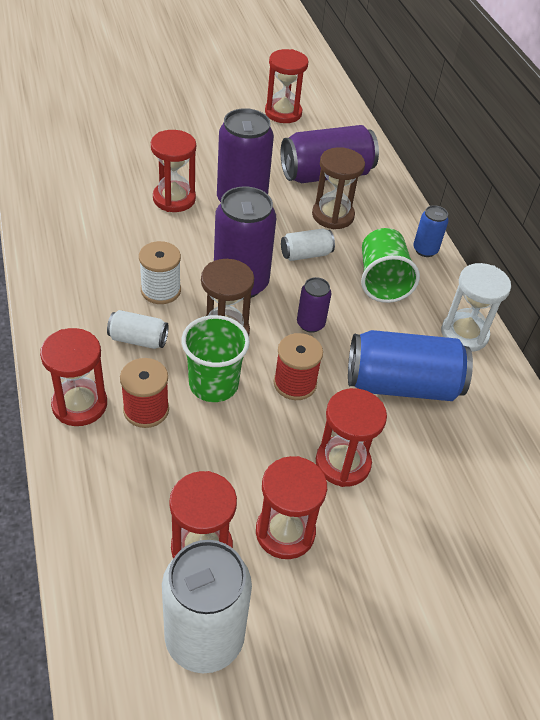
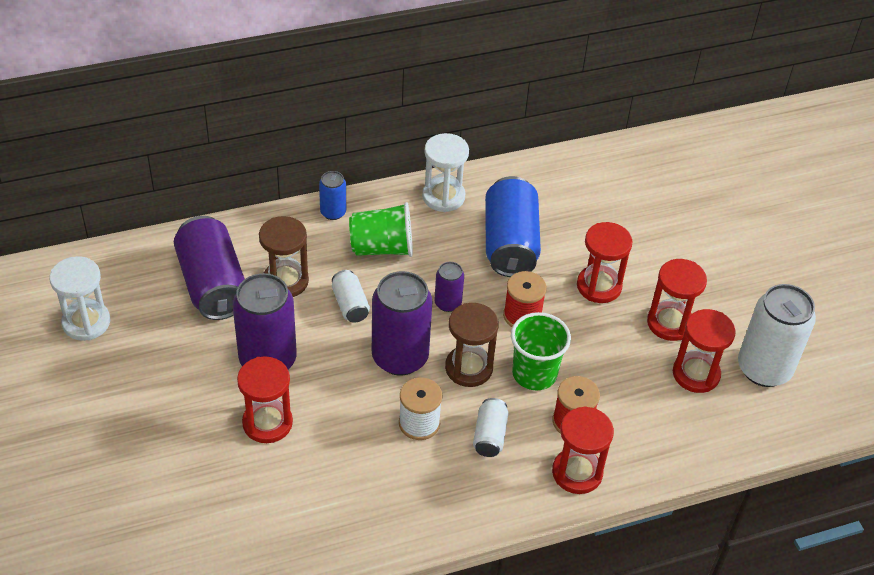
camera: 90 degrees left, 0 degrees up
(283, 113) = (86, 322): red hourglass -> white hourglass

